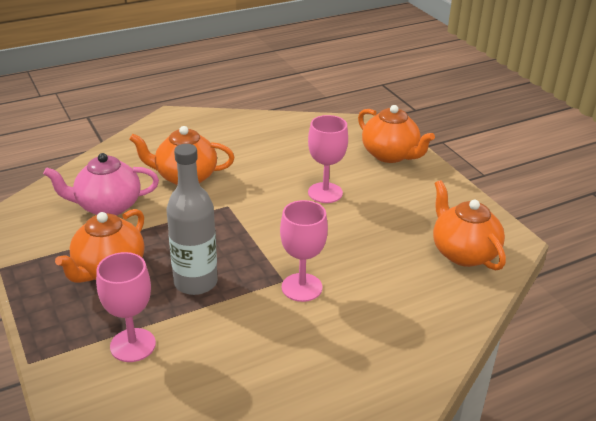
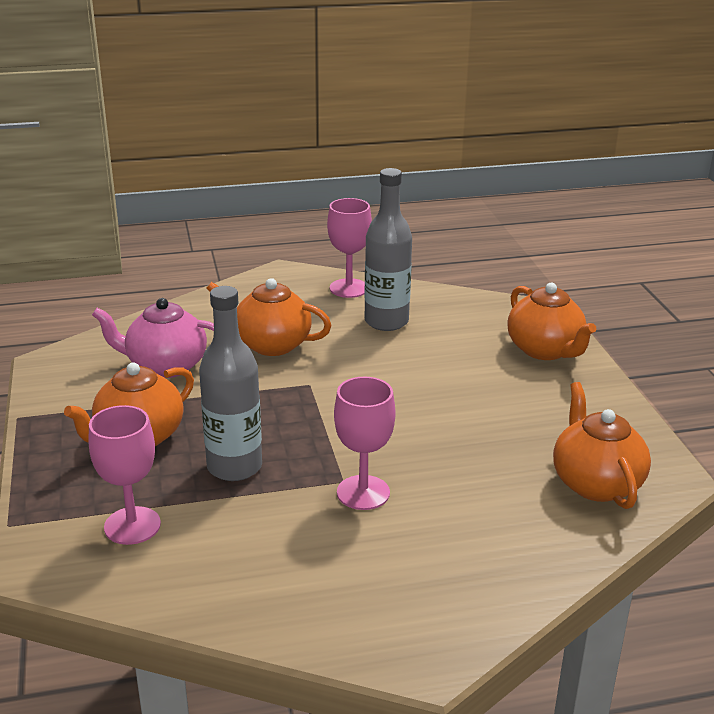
camera: 15 degrees right, 5 degrees down
(267, 147) = (386, 321): none -> grey bottle
(325, 193) = (439, 385): pink goblet -> pink goblet (349, 288)

